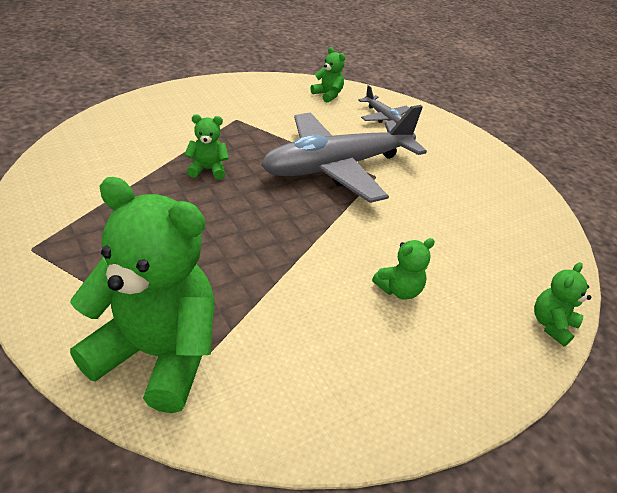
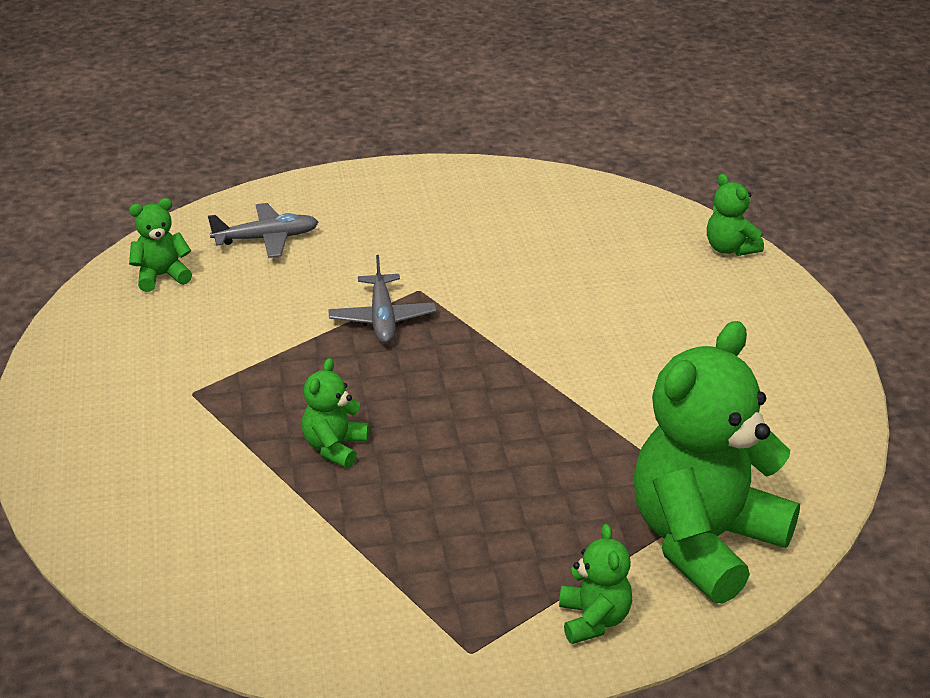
camera: 65 degrees left, 5 degrees down
(337, 167) = (382, 318): grey plane -> grey plane, size x0.43
(399, 290) = (651, 334): green teddy bear -> green teddy bear (593, 620)

